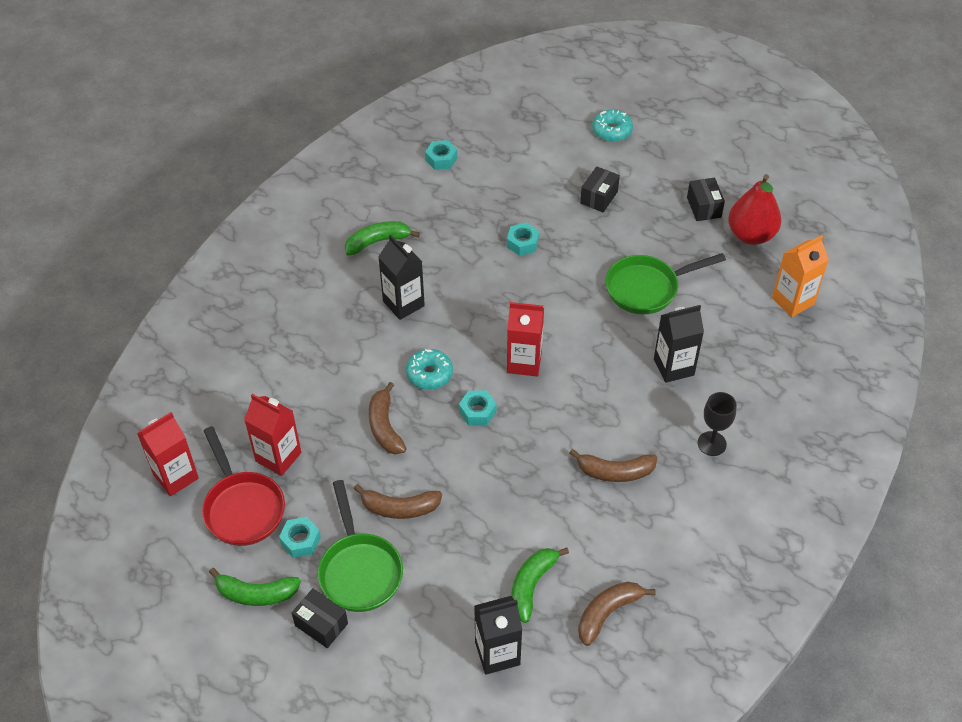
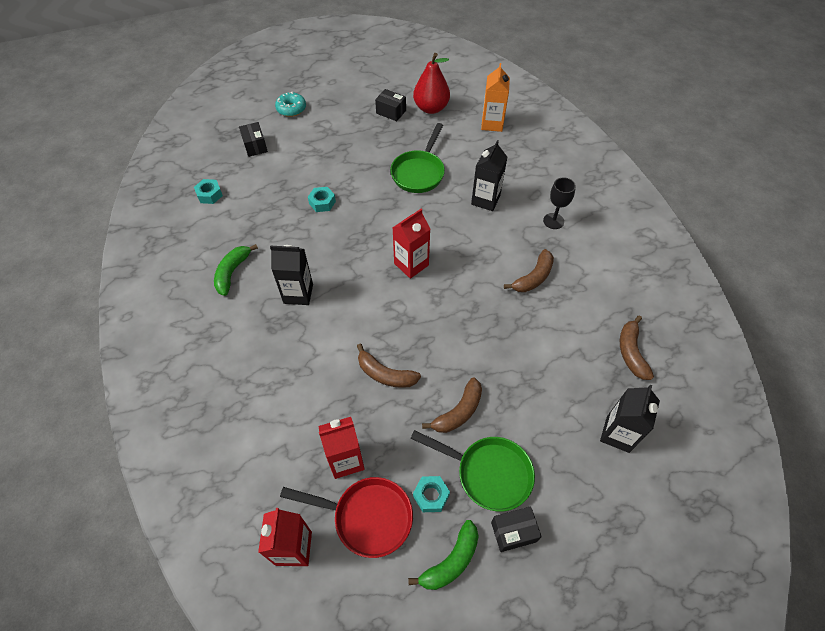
camera: 50 degrees left, 5 degrees up
(429, 374) = (369, 319): turquoise donut -> none
(477, 412) = (424, 314): turquoise nut -> none
(531, 585) = (580, 378): green banana -> none
(599, 197) = (331, 147): black box -> black box (255, 146)

